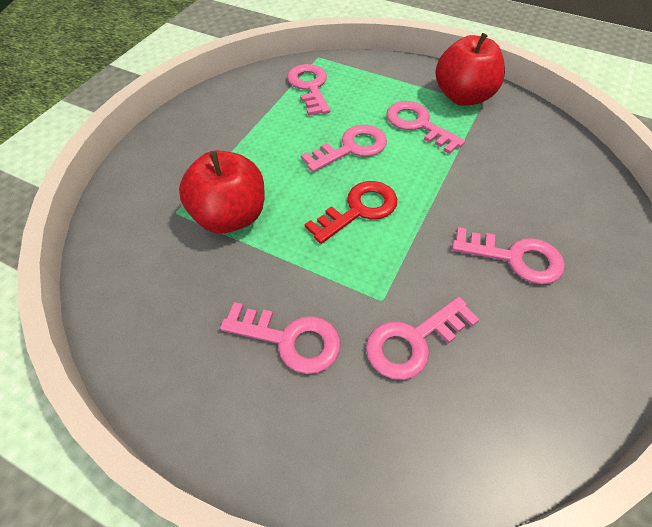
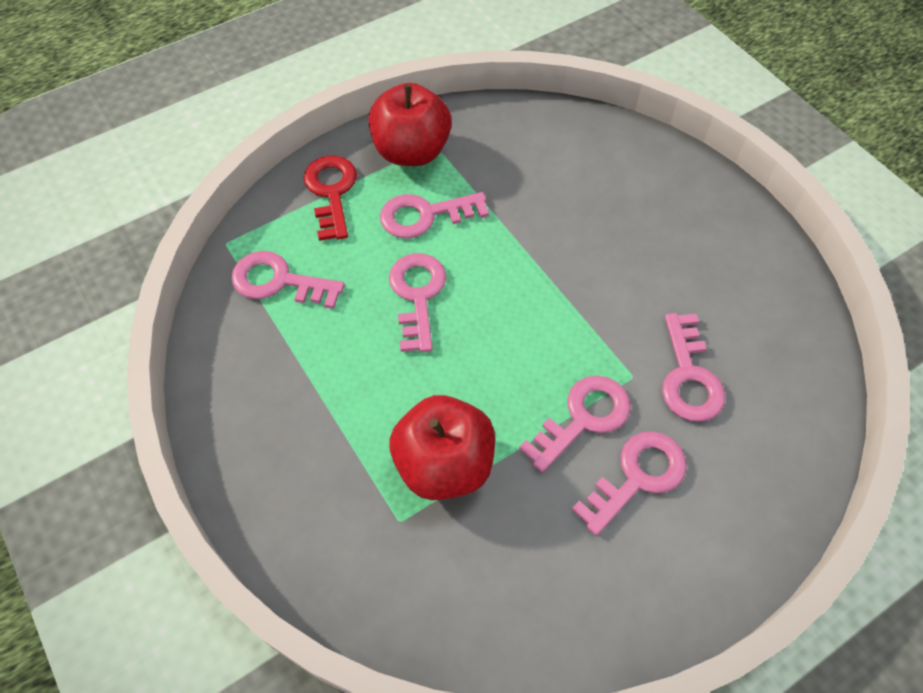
camera: 60 degrees left, 5 degrees up
(359, 210) = (512, 336): red key -> red key (331, 192)
(515, 258) = (644, 247): pink key -> pink key (583, 418)

